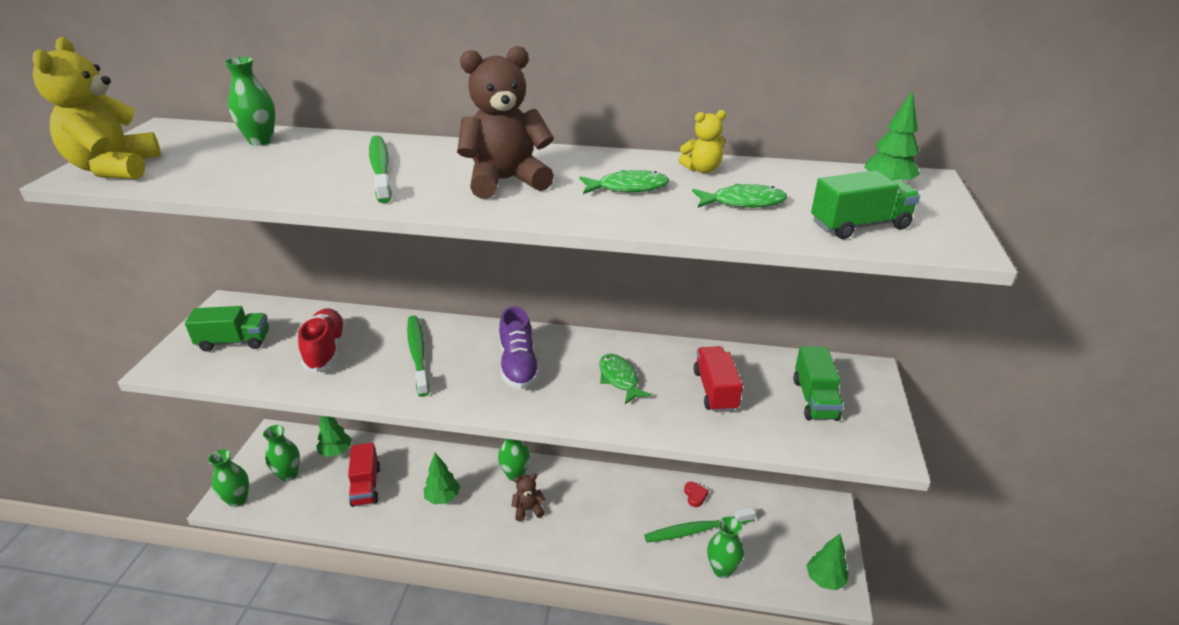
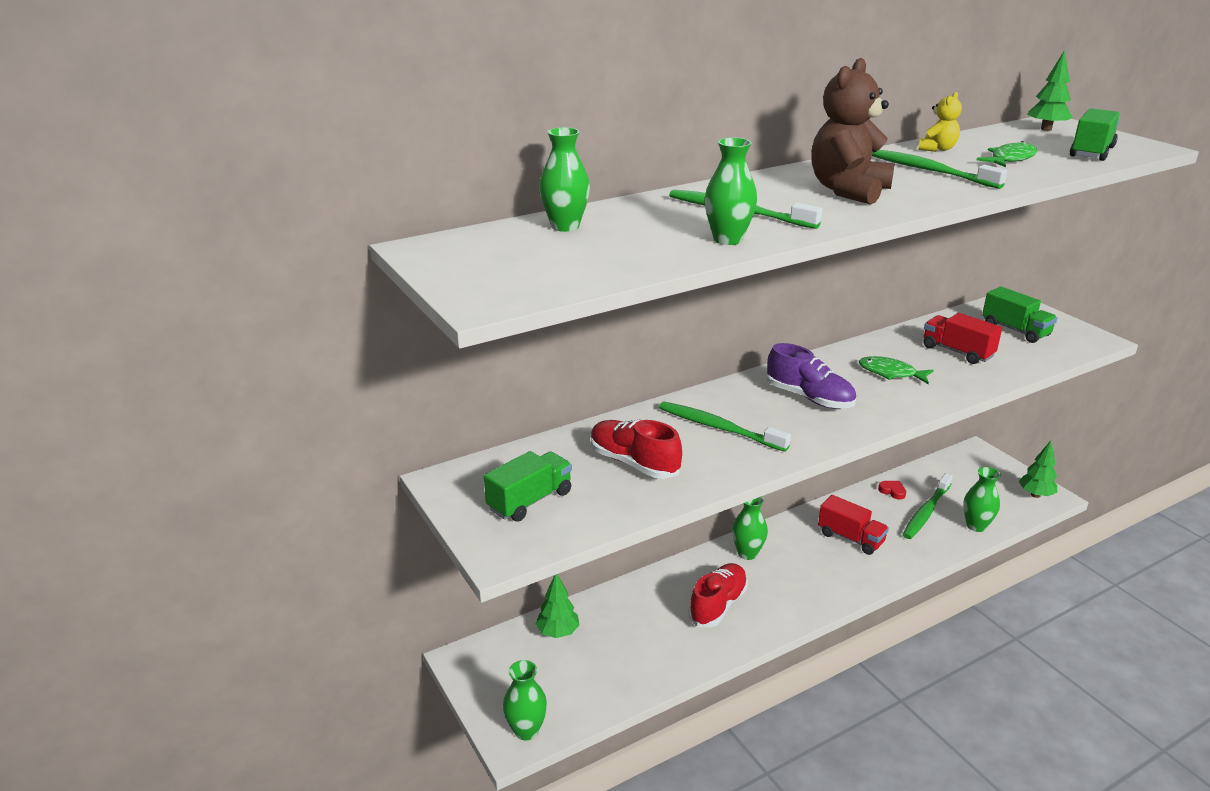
camera: 40 degrees left, 5 degrees down
(115, 169) = (503, 286): yellow teddy bear -> none
(289, 474) = (542, 678): green vase -> green vase (728, 239)
(366, 486) = (635, 639): red truck -> red truck (850, 538)
(443, 498) = (718, 605): green tree -> red shoe
(528, 509) = (797, 571): brown teddy bear -> none
(628, 188) = (930, 171): green fish -> green toothbrush

